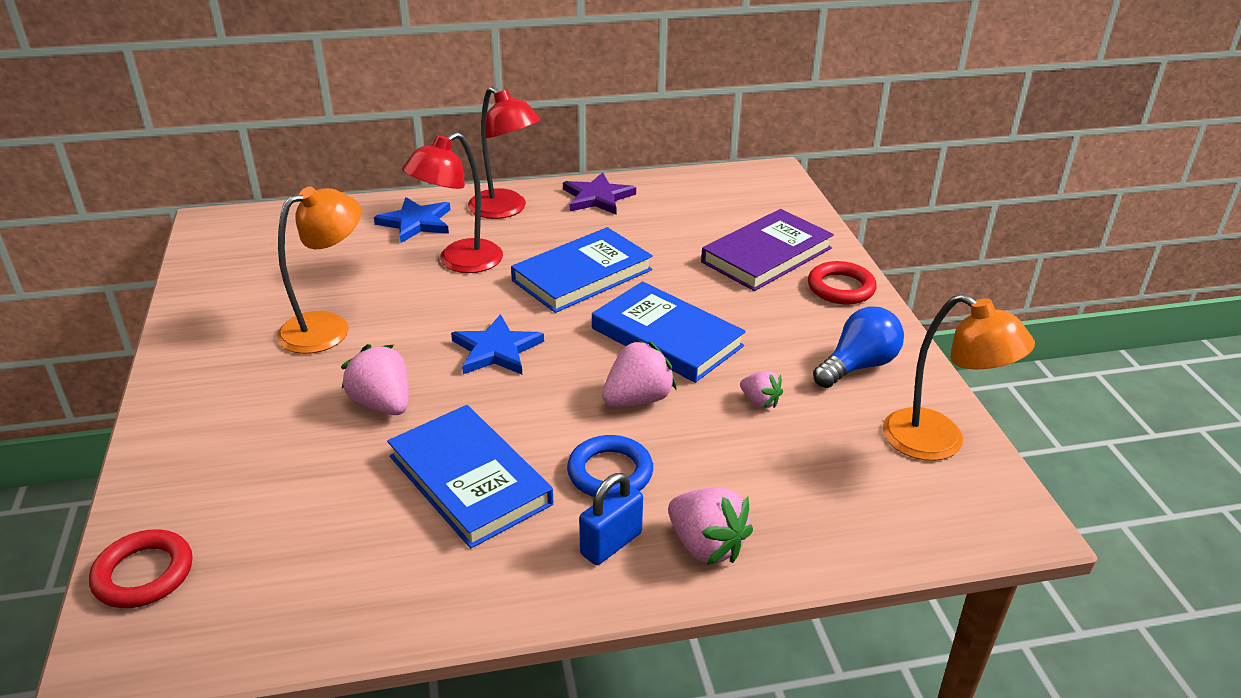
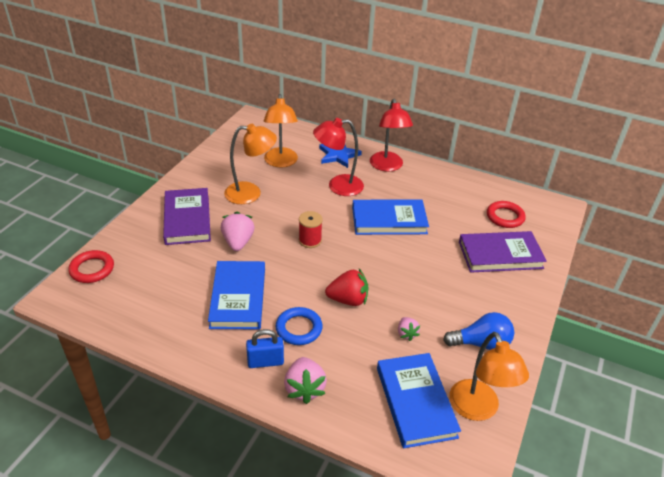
camera: 35 degrees right, 5 degrees up
(253, 411) = (187, 219): none -> purple book
(332, 266) = (281, 162): none -> orange lamp
(496, 350) = (310, 240): blue star -> red spool
(597, 197) = (442, 179): purple star -> none
(637, 399) = (348, 300): pink strawberry -> red strawberry
(666, 337) = (396, 275): blue book -> blue book (415, 402)
(841, 288) = (522, 295): red ring -> red ring (505, 217)

